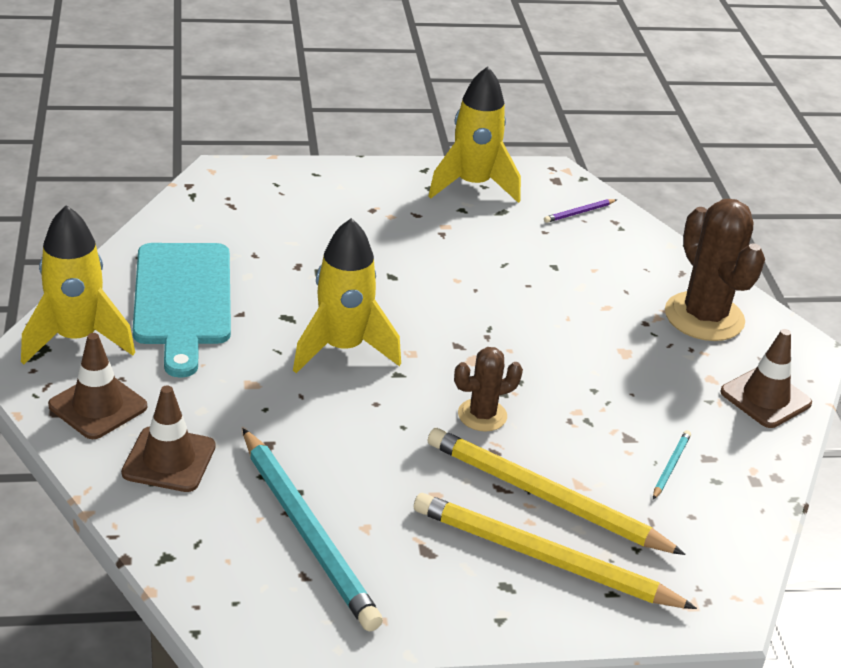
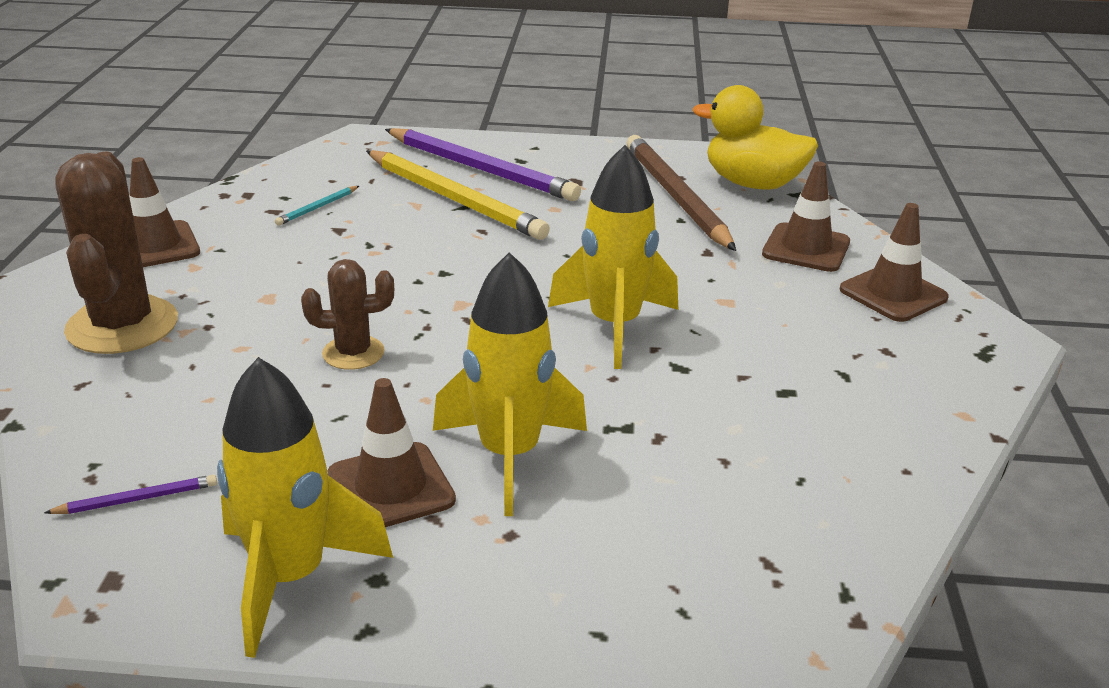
camera: 165 degrees left, 5 degrees down
(77, 339) = (947, 361): yellow rocket -> yellow rocket (509, 456)
(183, 300) = (823, 399): turquoise cutting board -> none
(216, 570) = (752, 184): none -> yellow duck
(306, 532) = (676, 197): turquoise pencil -> brown pencil
(448, 227) = (391, 487): none -> brown traffic cone
(482, 415) = (478, 256): brown cactus -> brown cactus (353, 353)
(544, 558) = (480, 169): yellow pencil -> purple pencil

